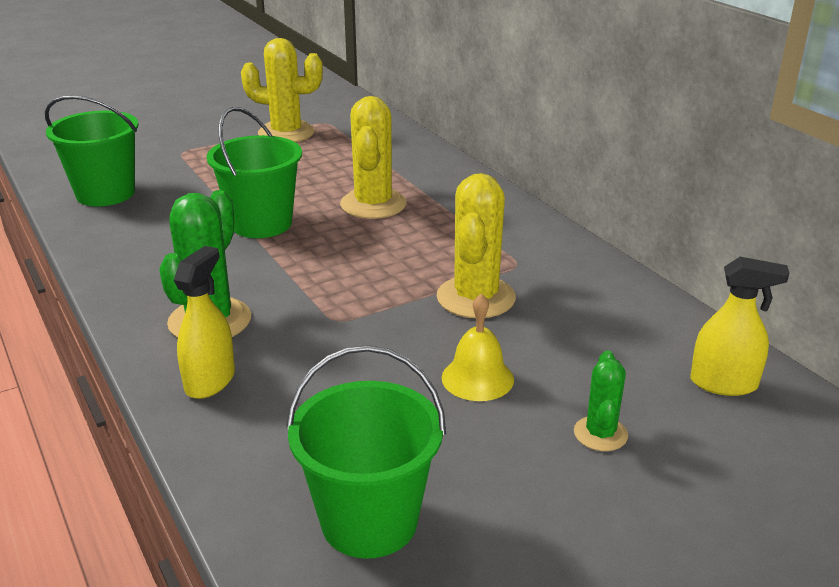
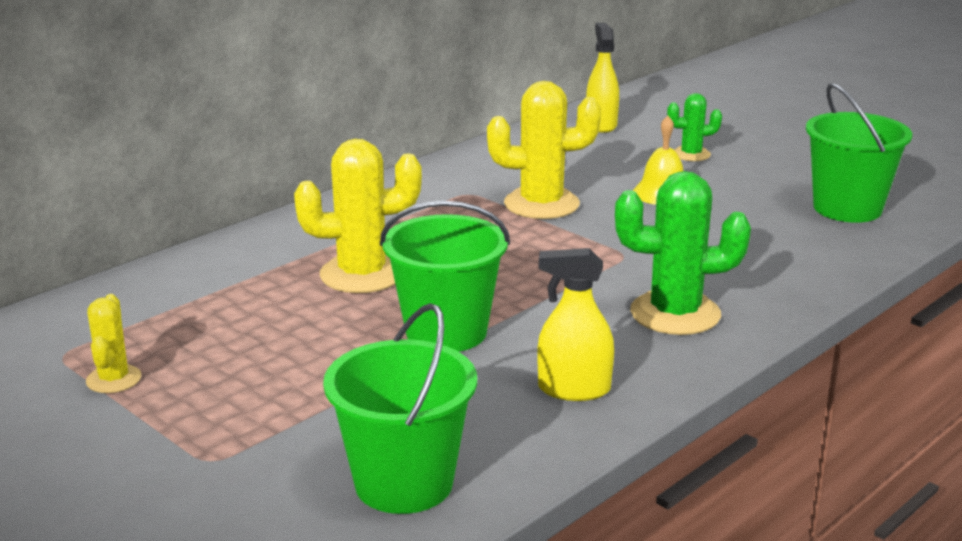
camera: 105 degrees left, 5 degrees down
(210, 381) = (764, 291): yellow spray bottle -> yellow spray bottle (573, 389)
(286, 133) = (113, 379): yellow cactus -> yellow cactus, size x0.55

